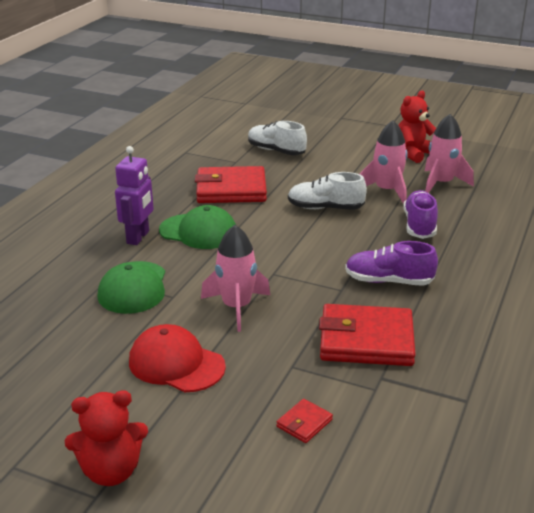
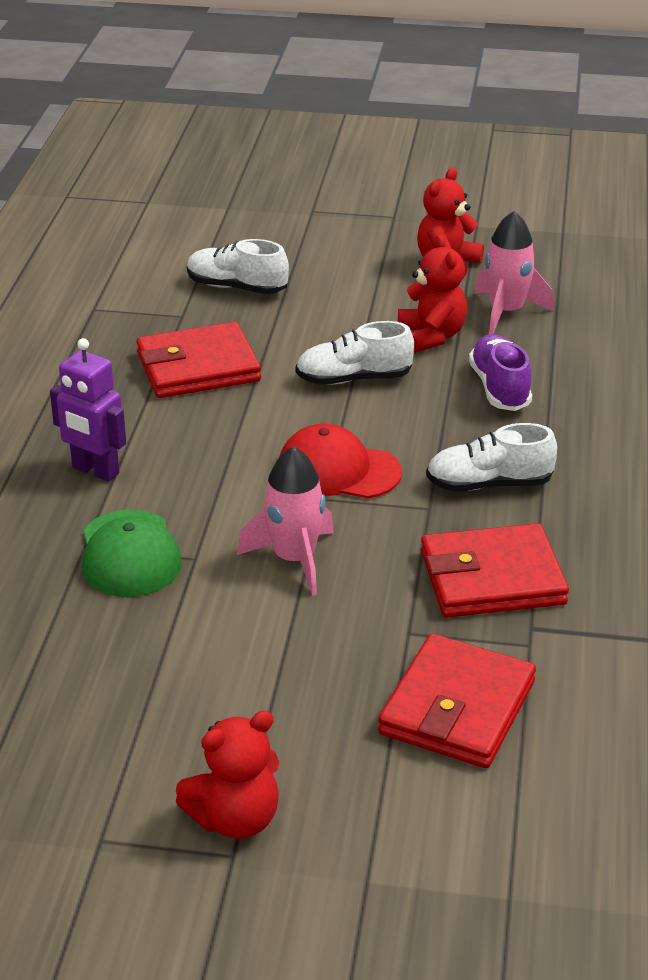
camera: 15 degrees left, 5 degrees up
(138, 237) = (95, 471): purple robot -> purple robot turned 120 degrees clockwise
(176, 364) = (249, 658): red cap -> red cap (338, 470)
(198, 232) = (182, 447): green cap -> none
(304, 423) = (457, 708): red wallet -> red wallet, size x2.30
(386, 191) = (431, 336): pink rocket -> red teddy bear
(388, 281) = (489, 484): purple shoe -> white shoe

